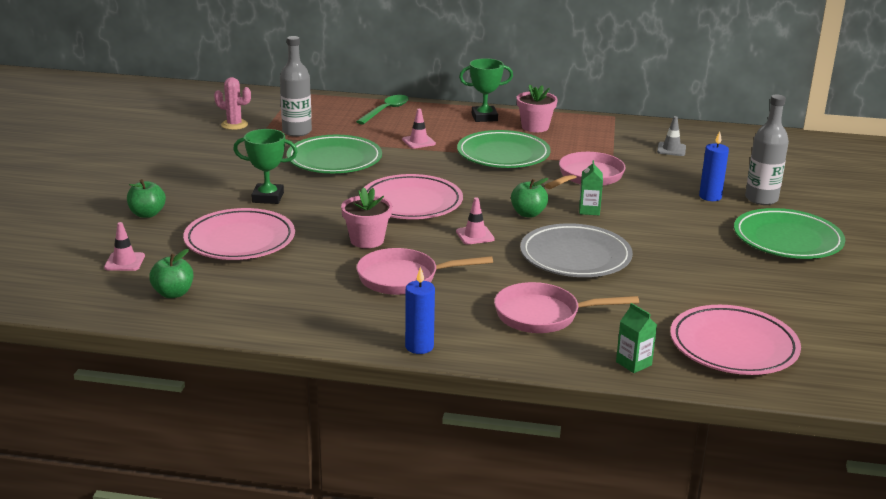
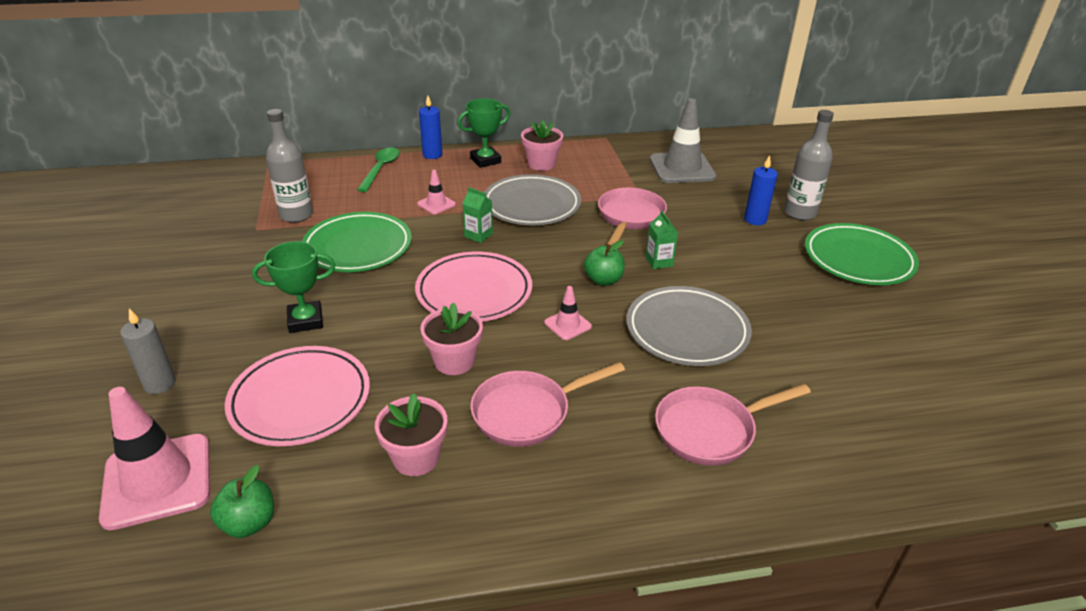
camera: 20 degrees left, 10 degrees up
(124, 262) = (157, 480): pink traffic cone -> pink traffic cone, size x2.08
(147, 214) = (160, 384): green apple -> grey candle
(234, 125) = (218, 218): pink cactus -> none
(304, 285) = (416, 458): none -> pink flower pot
(419, 346) = (608, 528): blue candle -> blue candle (432, 155)
(503, 155) = (531, 205): green plate -> grey plate
(633, 363) = (849, 481): green carton -> green carton (478, 235)
(671, 149) = (682, 168): grey traffic cone -> grey traffic cone, size x2.08
(733, 346) = (921, 422): pink plate -> none

